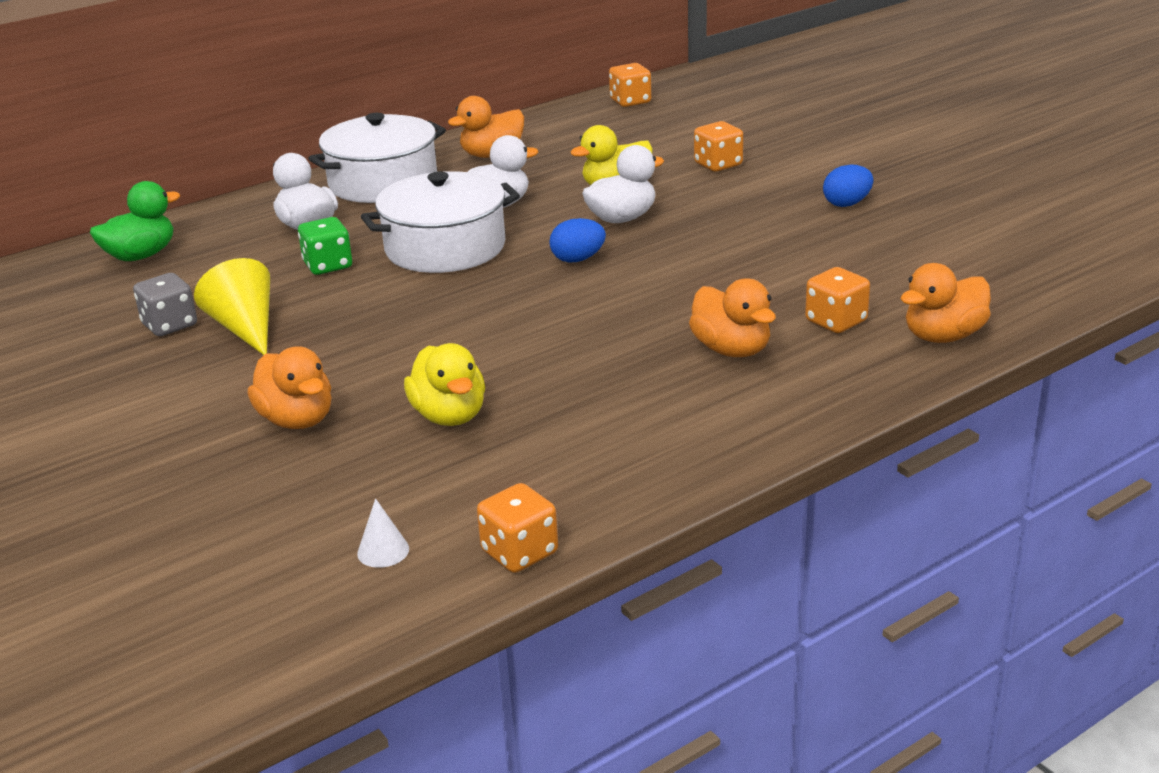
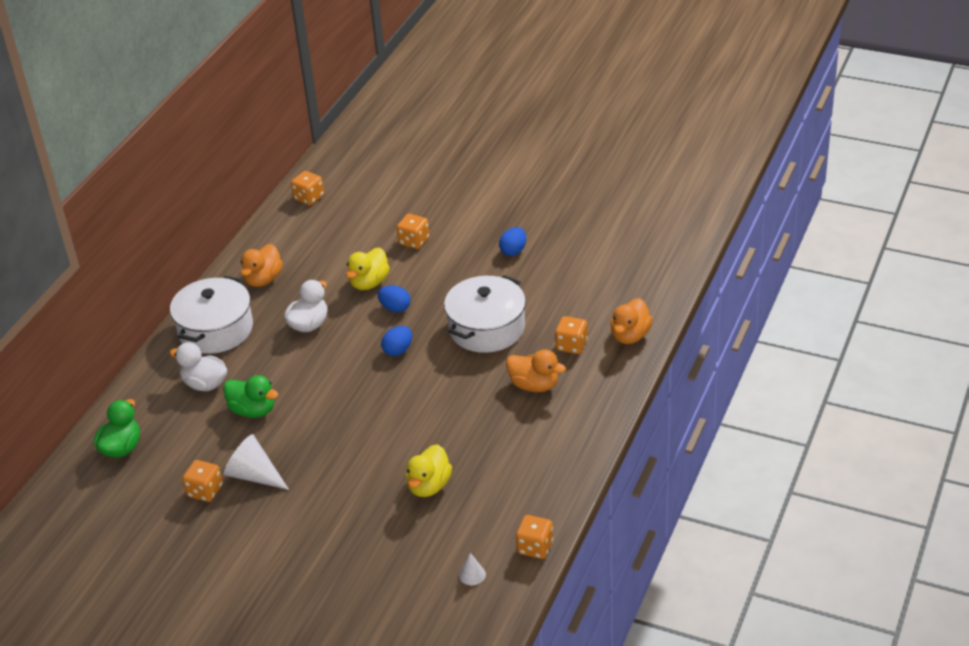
camera: 30 degrees left, 10 degrees up
(170, 325) = (205, 491): grey dice -> orange dice
(245, 328) = (254, 475): yellow cone -> white cone
(297, 420) = (351, 522): orange duck -> none
(328, 265) = (253, 410): green dice -> green duck
(445, 248) = (311, 370): white pot -> white pot (486, 328)
(449, 416) = (429, 486): yellow duck -> yellow duck turned 75 degrees clockwise
(622, 218) = (395, 308): white duck -> blue egg

